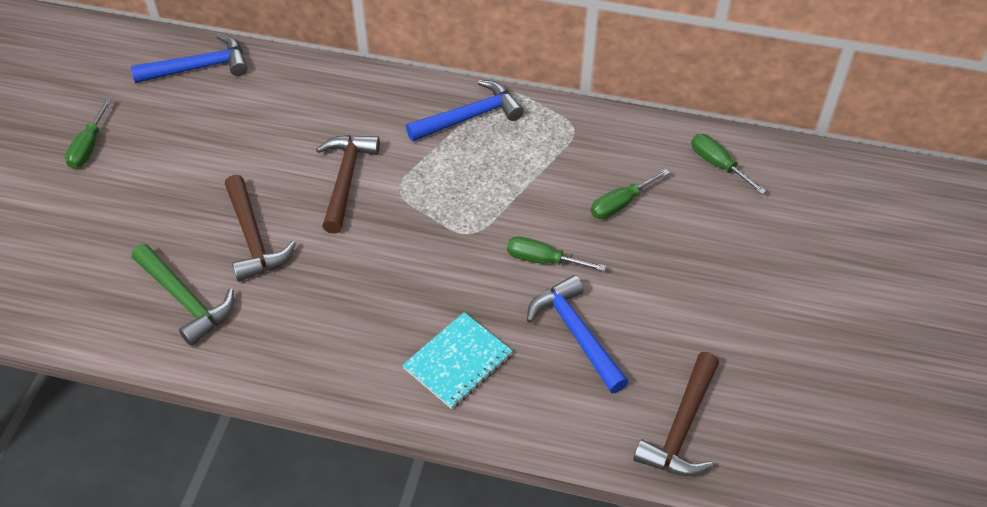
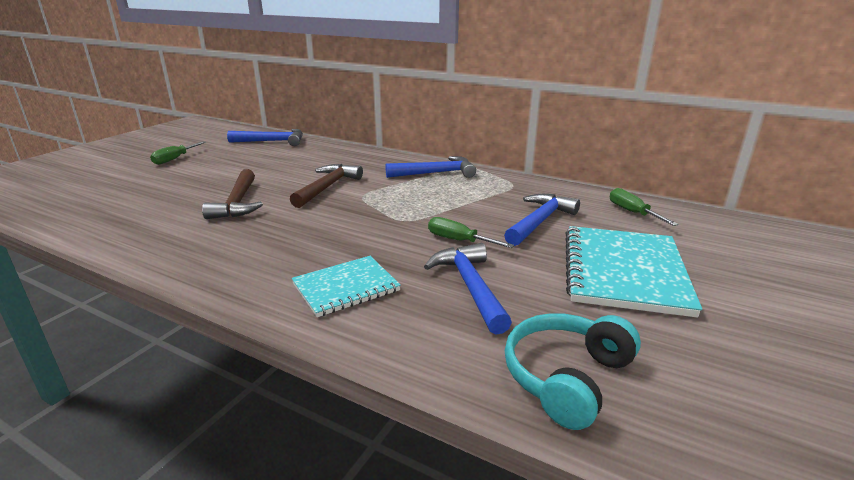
camera: 15 degrees right, 25 degrees down
(185, 300) = (158, 223): green hammer -> none
(620, 204) = (539, 221): green screwdriver -> blue hammer
(681, 427) = (566, 377): brown hammer -> turquoise headphones
(716, 277) = (624, 271): none -> turquoise notebook

